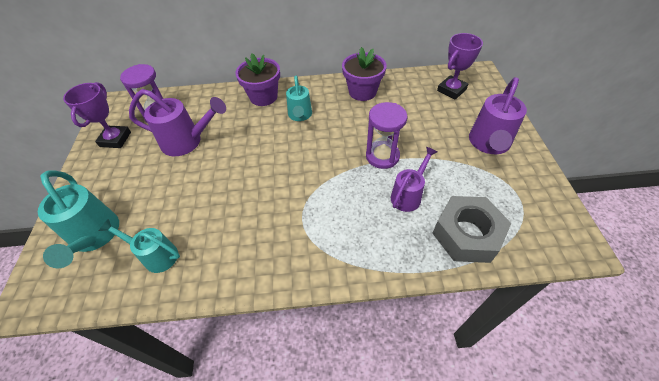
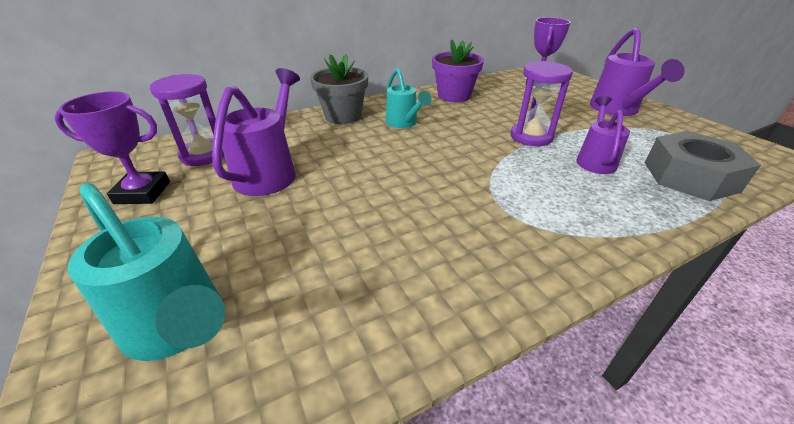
camera: 25 degrees left, 15 degrees down
(115, 139) = (143, 193): purple trophy -> purple trophy turned 75 degrees counterclockwise
(156, 255) = (324, 315): turquoise watering can -> none
(187, 142) = (269, 172): purple watering can -> purple watering can turned 60 degrees counterclockwise
(263, 97) = (343, 116): purple flower pot -> grey flower pot

